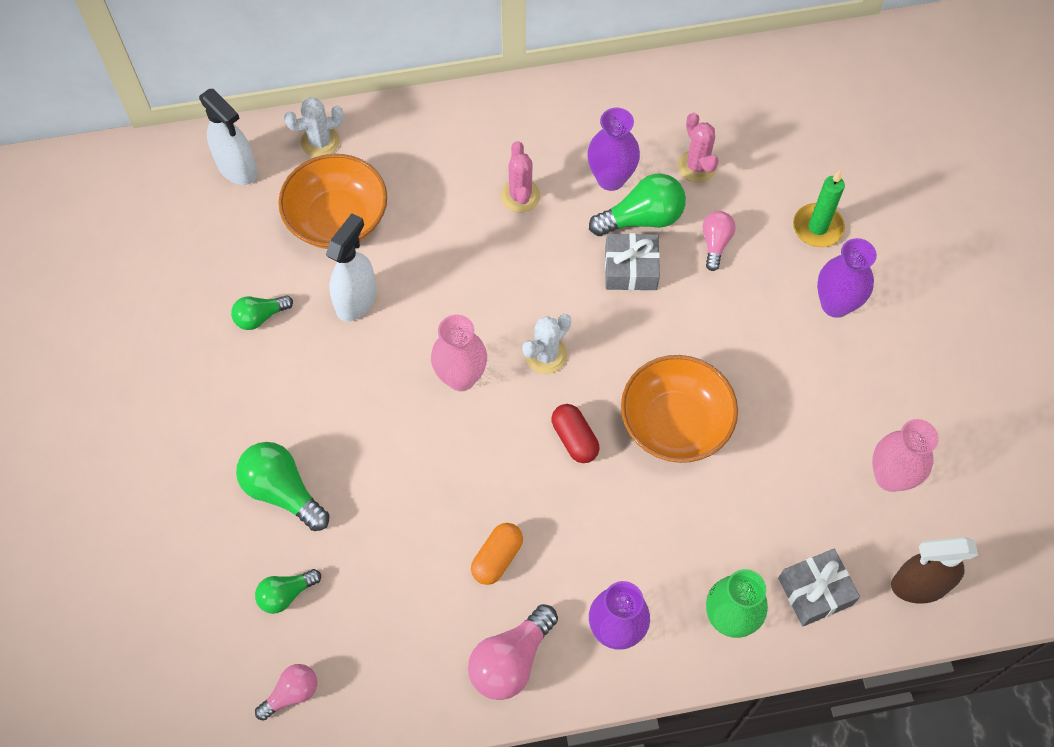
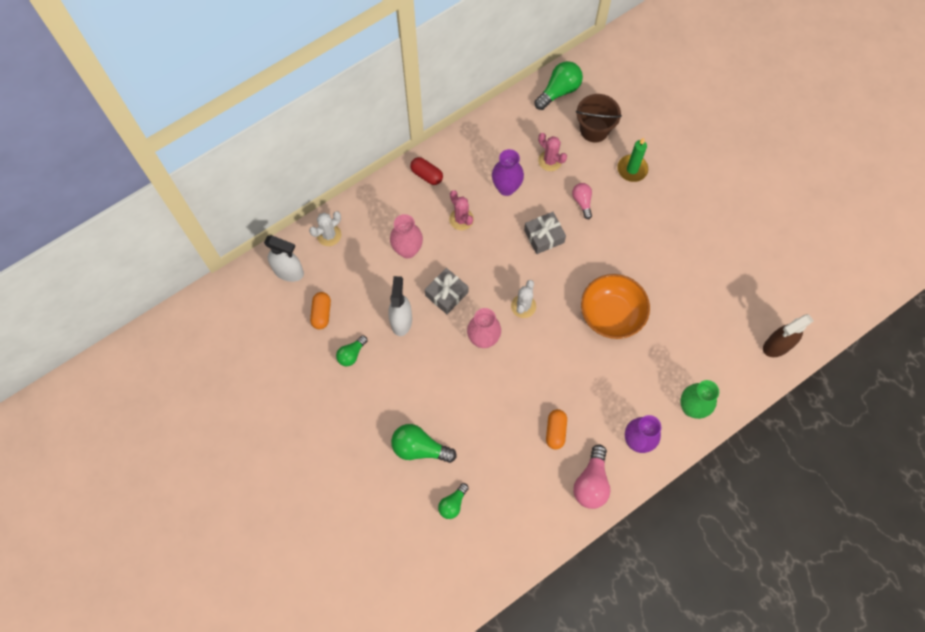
camera: 25 degrees left, 5 degrees up
(250, 243) = (321, 313): none -> orange capsule
(292, 693) = (485, 555): pink light bulb -> none
(338, 219) = (365, 277): orange bowl -> none
(574, 439) = (563, 346): red capsule -> red capsule (426, 175)
(642, 218) = (535, 204): green light bulb -> green light bulb (559, 91)
(788, 148) = (594, 129): none -> brown bucket
(815, 591) = (727, 373): grey gift -> grey gift (446, 294)
(835, 304) = (662, 209): purple vase -> none
(890, 477) = (735, 293): pink vase -> pink vase (407, 250)

